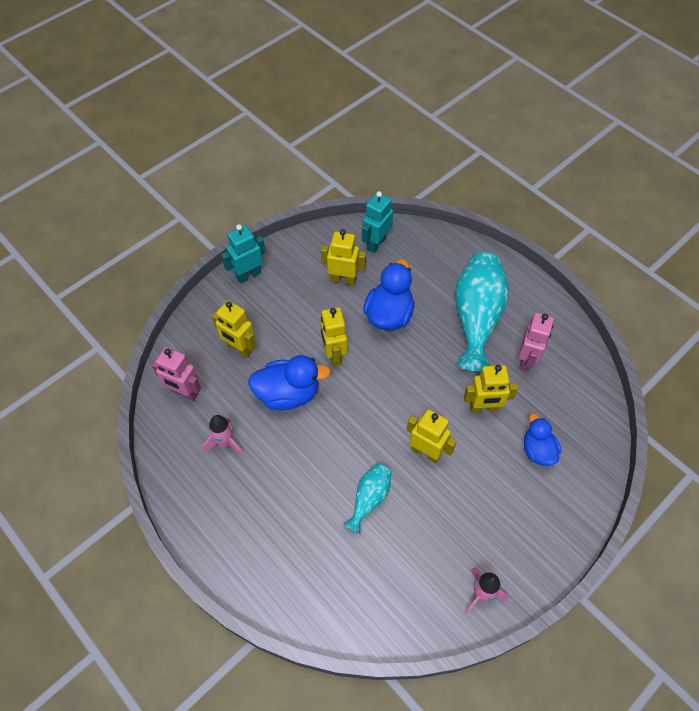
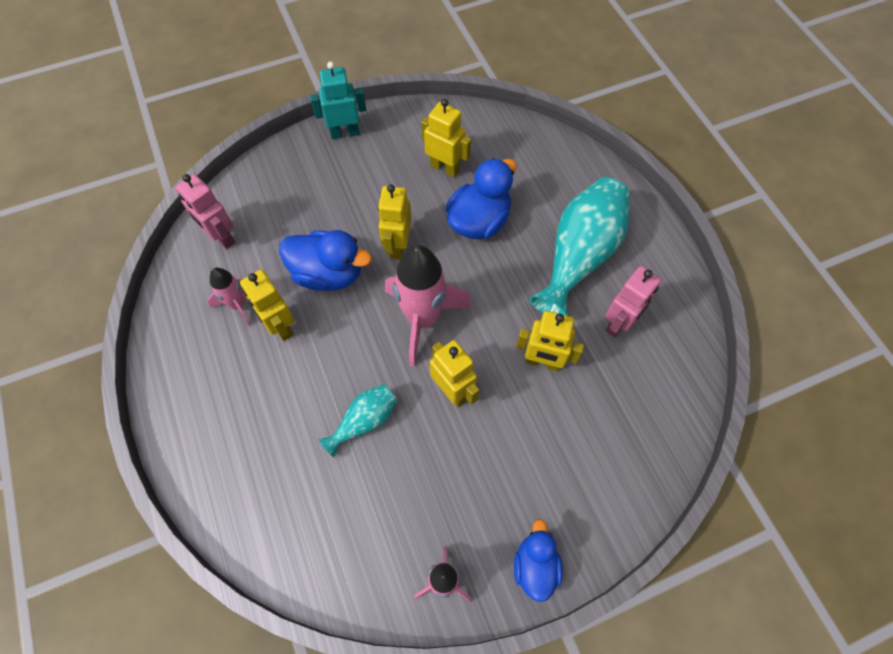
camera: 20 degrees right, 5 degrees up
(239, 348) = (299, 208): yellow robot -> yellow robot (280, 326)
(376, 243) = (499, 139): turquoise robot -> none
(379, 405) = (423, 319): none -> pink rocket
(537, 450) = (586, 434): blue duck -> blue duck (535, 565)

